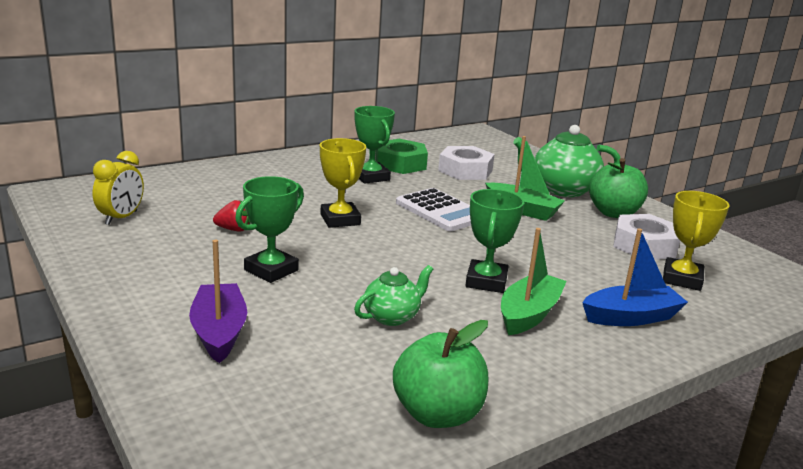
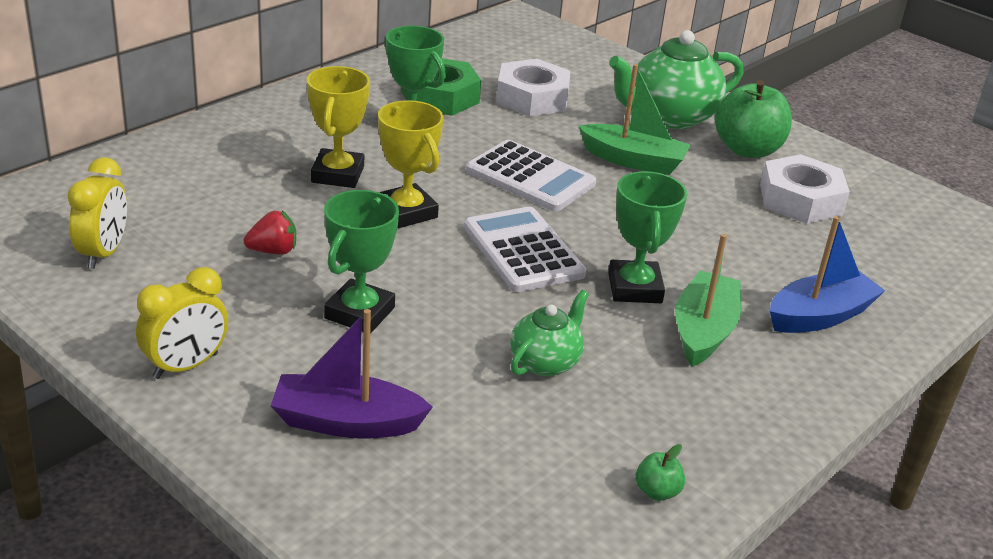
camera: 15 degrees left, 10 degrees up
(129, 284) = (186, 366): none -> yellow clock
(219, 332) = (346, 422): purple boat -> purple boat turned 60 degrees counterclockwise
(412, 250) = (523, 251): none -> white calculator
(437, 414) = (657, 491): green apple -> green apple, size x0.44
(682, 279) = (859, 247): yellow trophy -> yellow trophy (338, 174)

